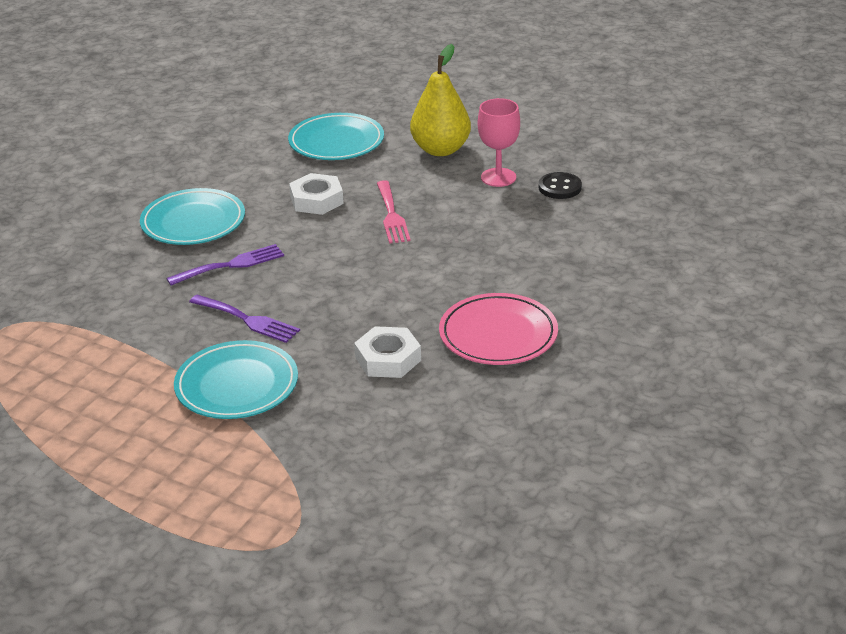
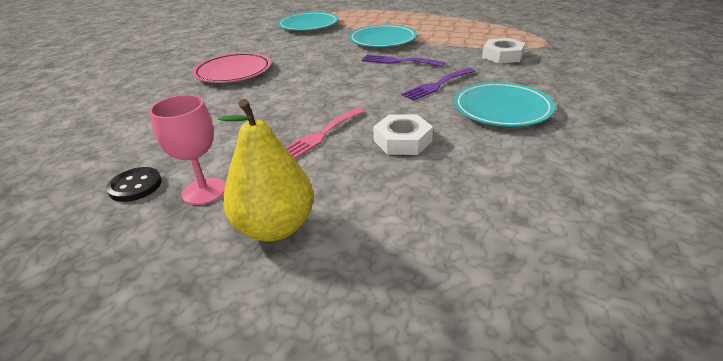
camera: 170 degrees right, 0 degrees up
(336, 142) = (426, 223): turquoise plate -> turquoise plate (308, 25)
(388, 359) = (302, 56): white nut -> white nut (502, 56)
(392, 215) = (321, 135): pink fork -> pink fork turned 120 degrees counterclockwise

